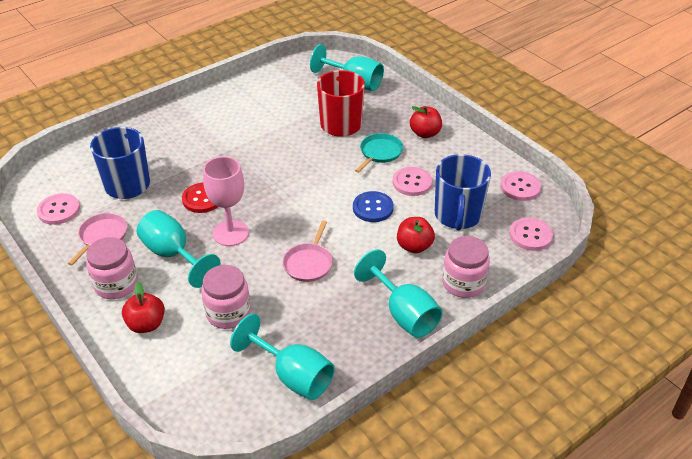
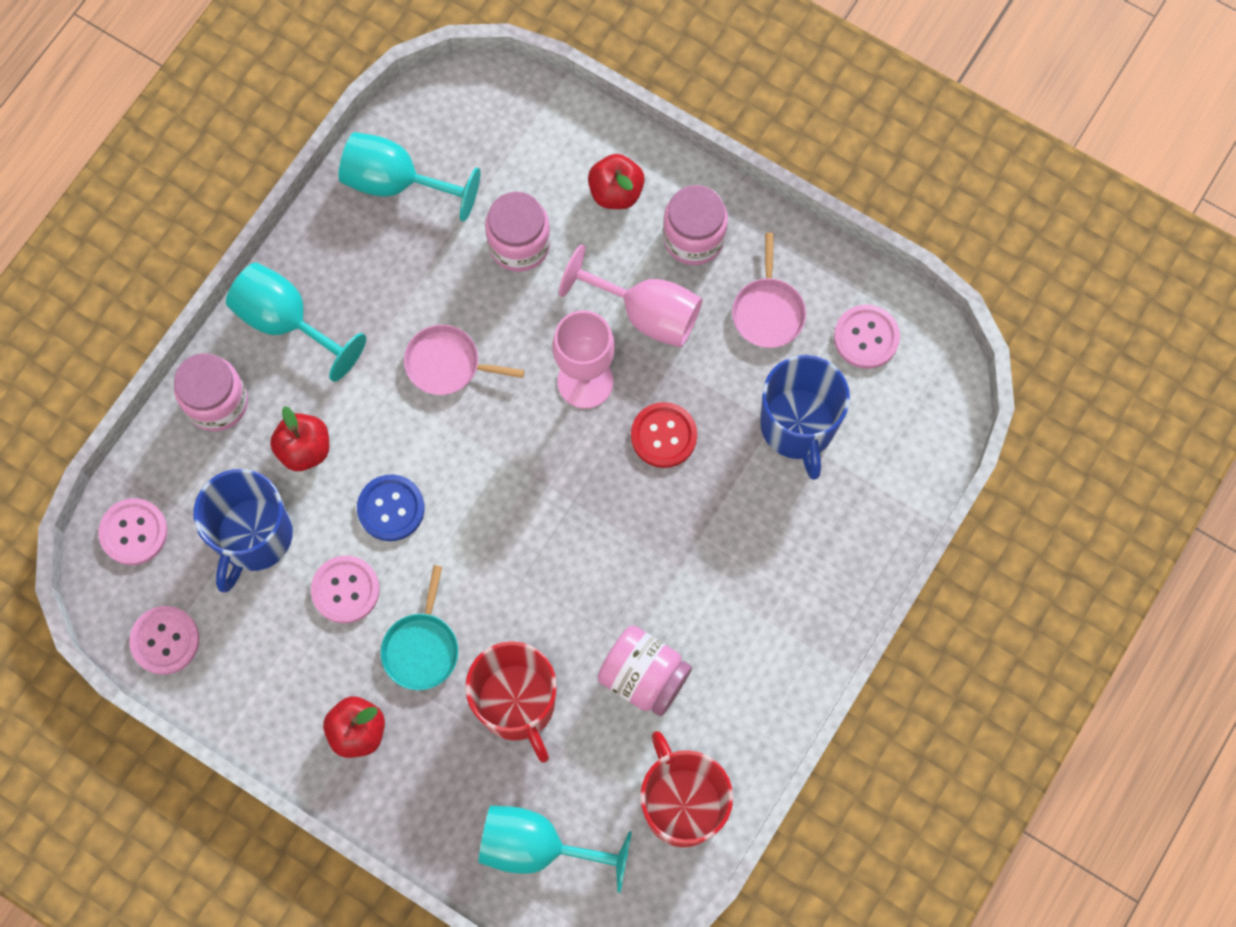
camera: 160 degrees right, 30 degrees up
(173, 255) = (646, 313): turquoise goblet -> pink goblet
(273, 119) = (644, 676): none -> pink jar
(282, 80) = (682, 804): none -> red mug
(308, 263) = (447, 364): pink pan -> pink pan turned 75 degrees counterclockwise
(457, 216) = (254, 537): blue mug -> blue mug turned 150 degrees counterclockwise

